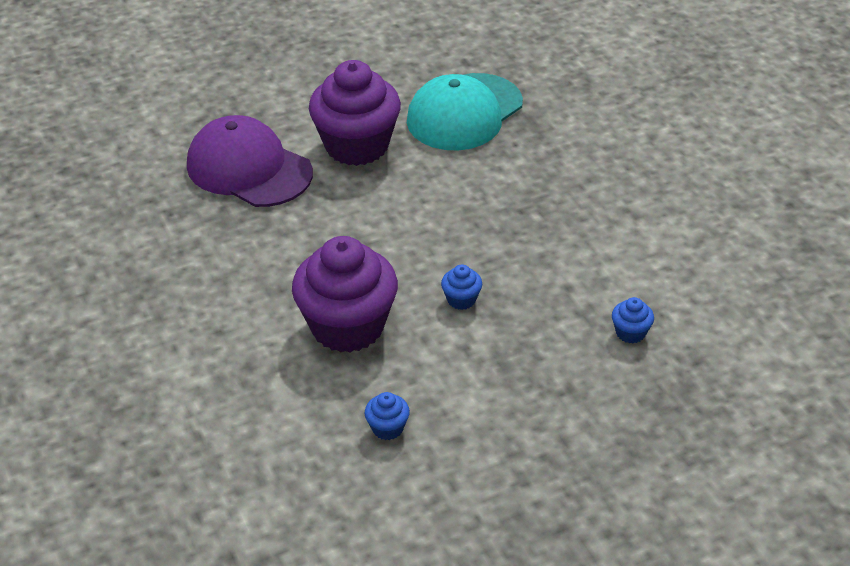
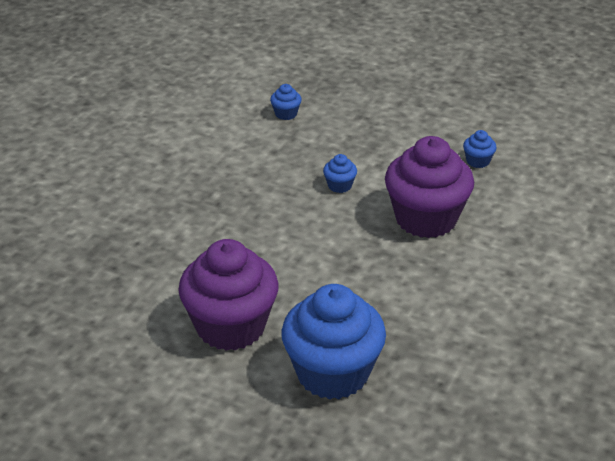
camera: 130 degrees left, 5 degrees down
(249, 169) = (332, 373): purple cap -> blue cupcake
(464, 112) = (119, 290): turquoise cap -> none

